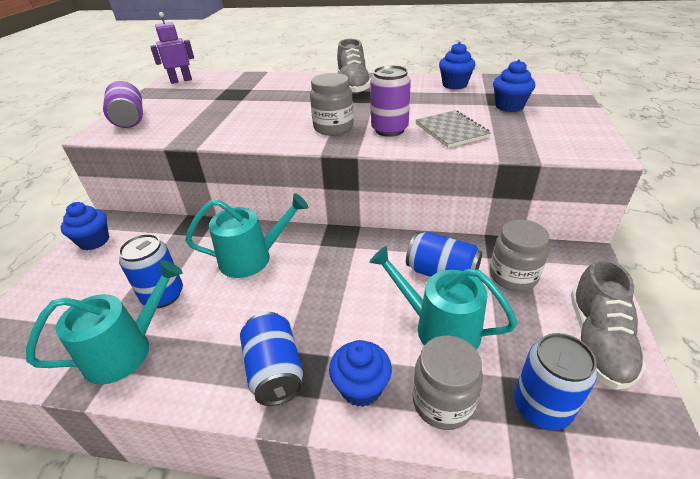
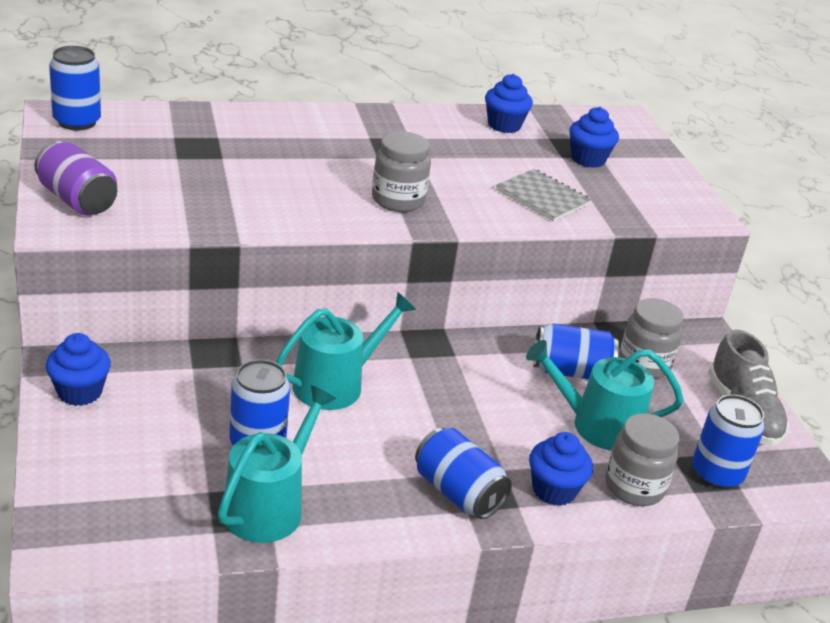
camera: 30 degrees left, 5 degrees down
(181, 80) = (77, 122): purple robot -> blue can
(353, 86) = (369, 129): grey shoe -> none
(389, 130) = (470, 200): purple can -> none

